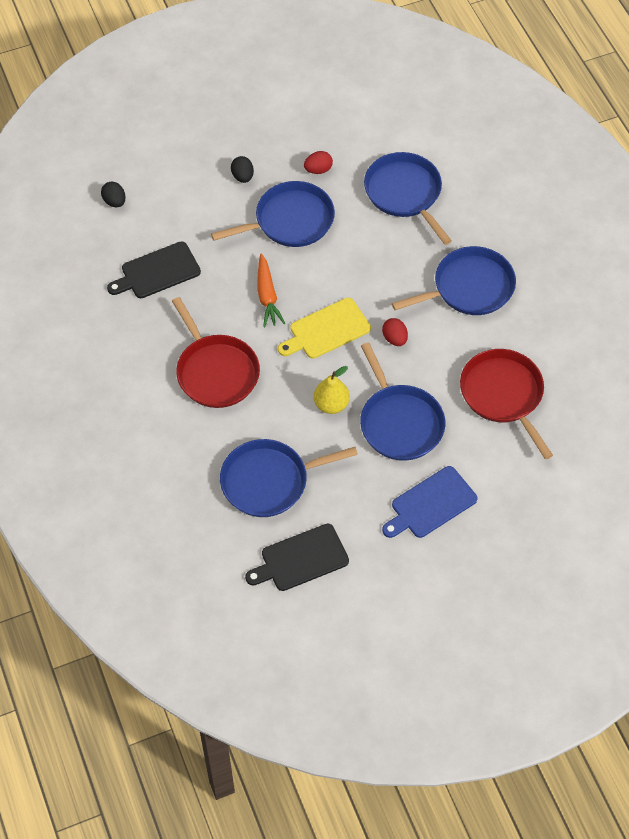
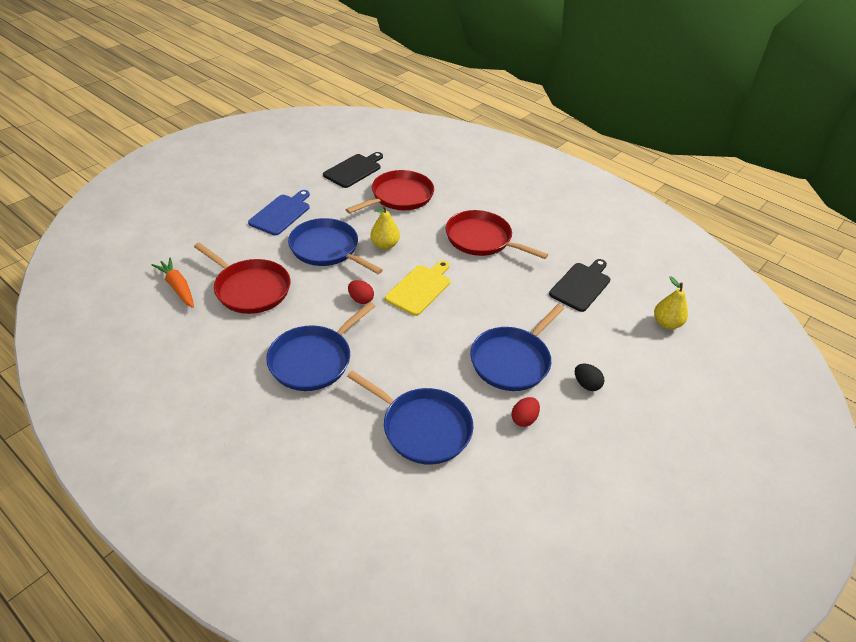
camera: 150 degrees right, 15 degrees down
(114, 201) = (666, 323): black egg -> yellow pear
(267, 296) = (484, 296): orange carrot -> orange carrot (178, 287)
(269, 481) = (399, 196): blue pan -> red pan

